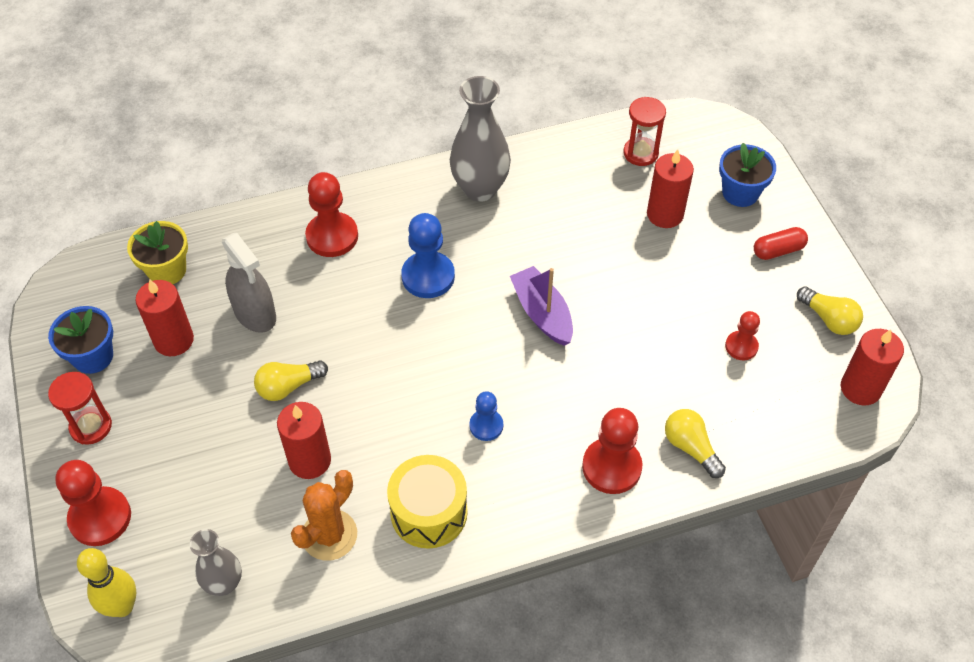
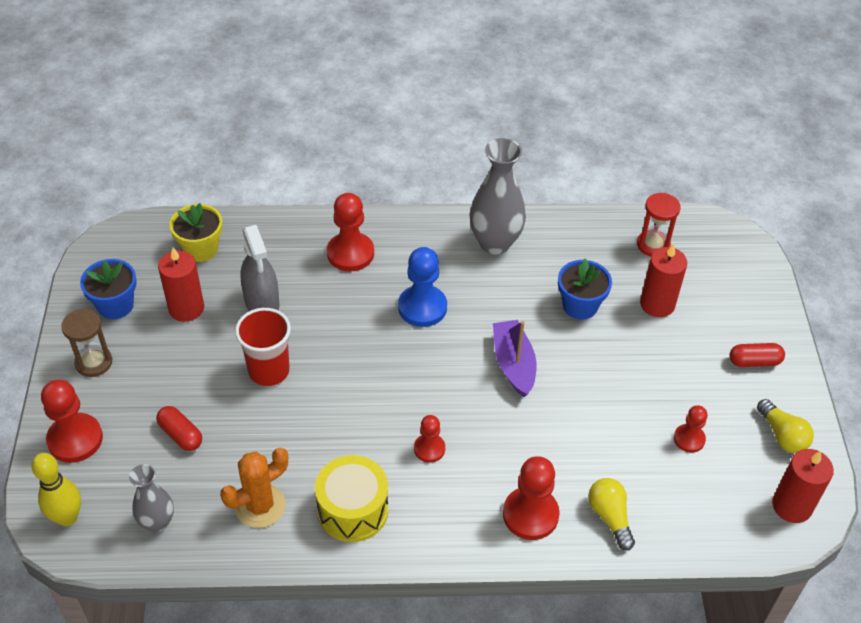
camera: 15 degrees right, 5 degrees down
(91, 426) = (94, 362): red hourglass -> brown hourglass
(216, 481) = (180, 435): none -> red capsule
(288, 386) = (269, 371): yellow light bulb -> red cup
(310, 460) = (265, 438): red candle -> none
(486, 426) = (429, 449): blue pawn -> red pawn
(740, 193) = (735, 301): blue flower pot -> blue flower pot (580, 306)

